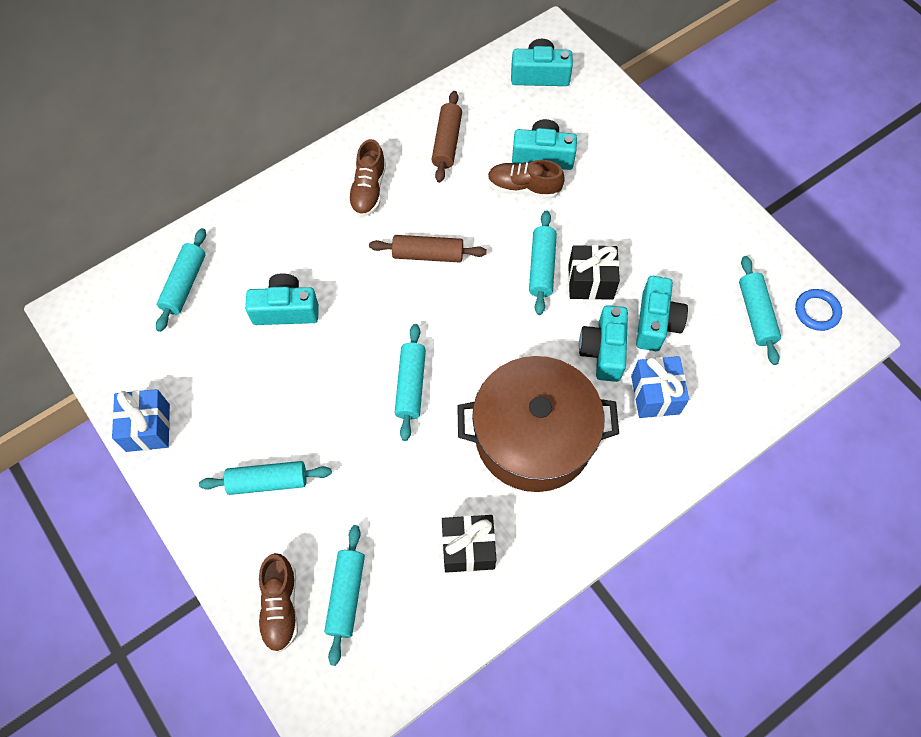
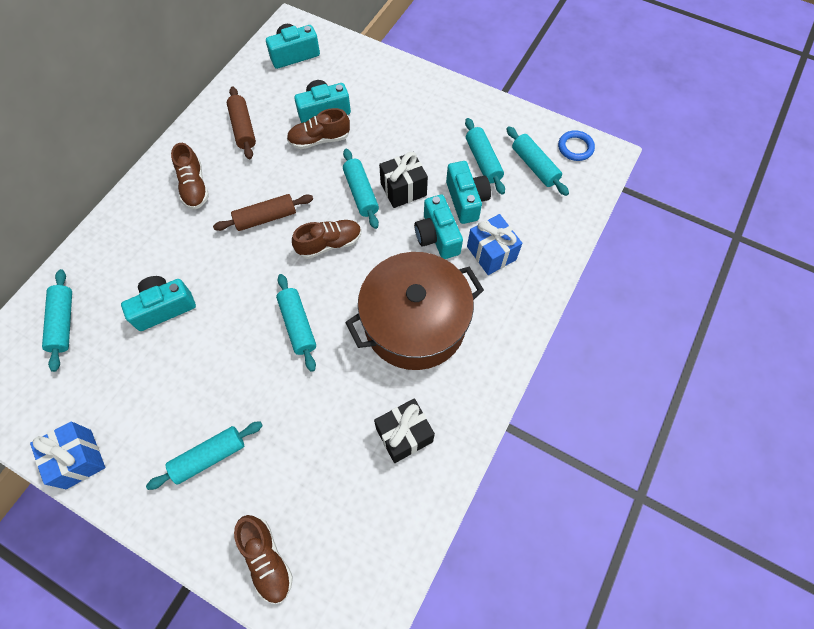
camera: 25 degrees left, 0 degrees up
(346, 595) = (320, 522): turquoise rolling pin -> turquoise rolling pin (483, 161)
(482, 311) = (329, 244): none -> brown shoe

